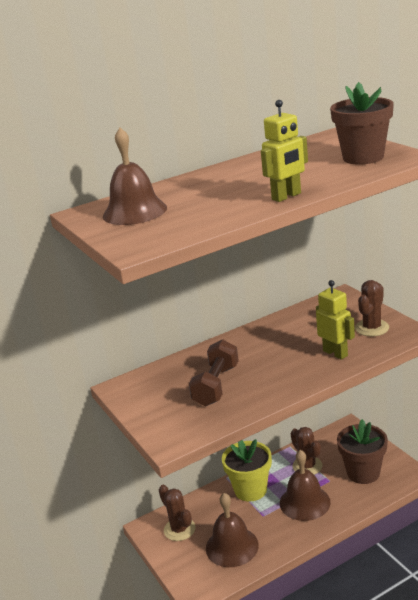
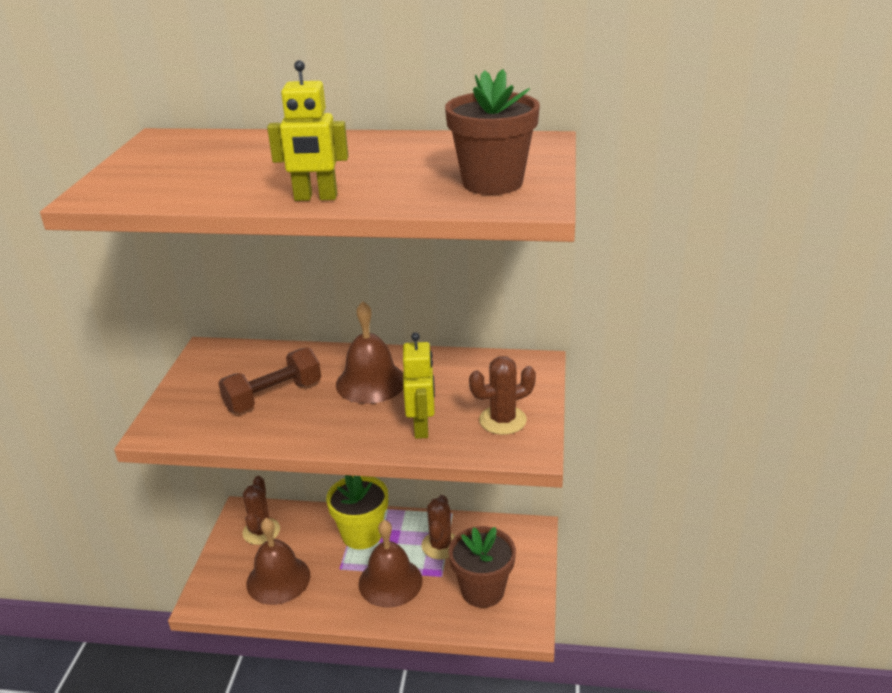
camera: 35 degrees right, 5 degrees up
(135, 212) = (187, 154): brown bell -> brown bell (371, 382)

